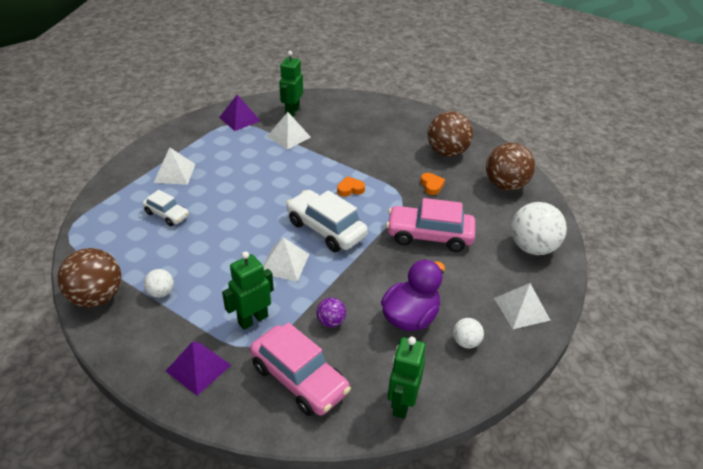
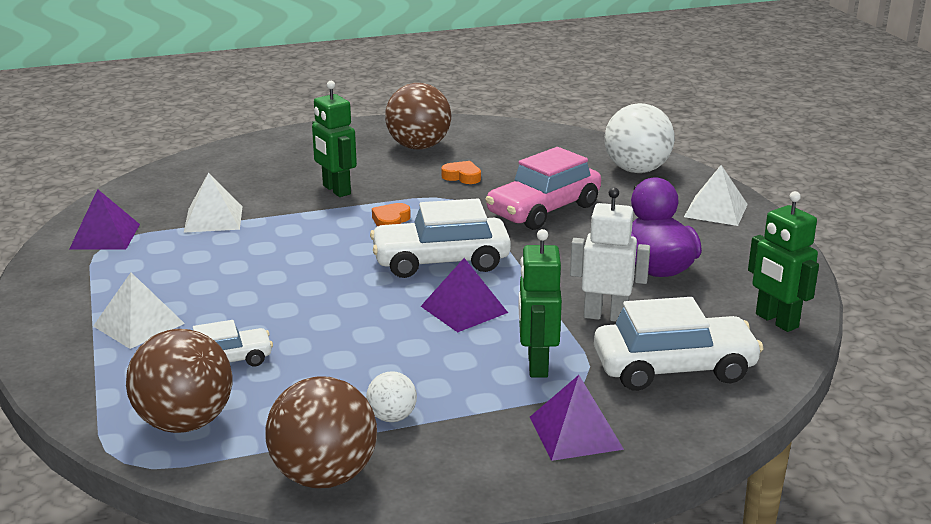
camera: 50 degrees left, 15 degrees down
(284, 263) = (464, 309): white pyramid -> purple pyramid
(292, 112) = (163, 198): green robot -> green robot (336, 190)
(299, 379) = (674, 368): pink car -> white car
(331, 322) = (605, 316): purple ball -> white robot
(466, 342) = (728, 255): white ball -> none
(505, 185) = (523, 143): brown ball -> brown ball (185, 423)

